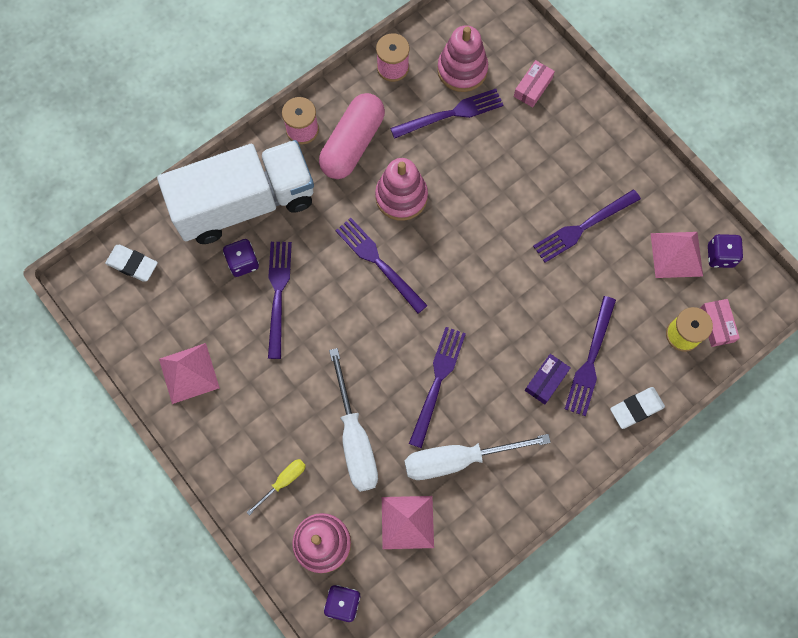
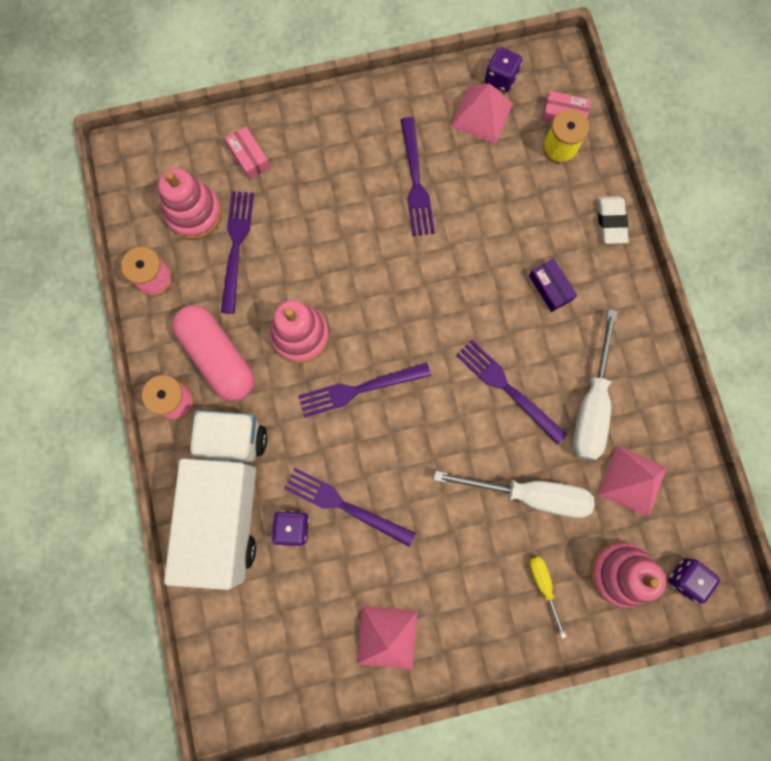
camera: 65 degrees left, 5 degrees up
(132, 264) = (236, 649): white eraser -> none
(590, 360) = (548, 239): purple fork -> none

